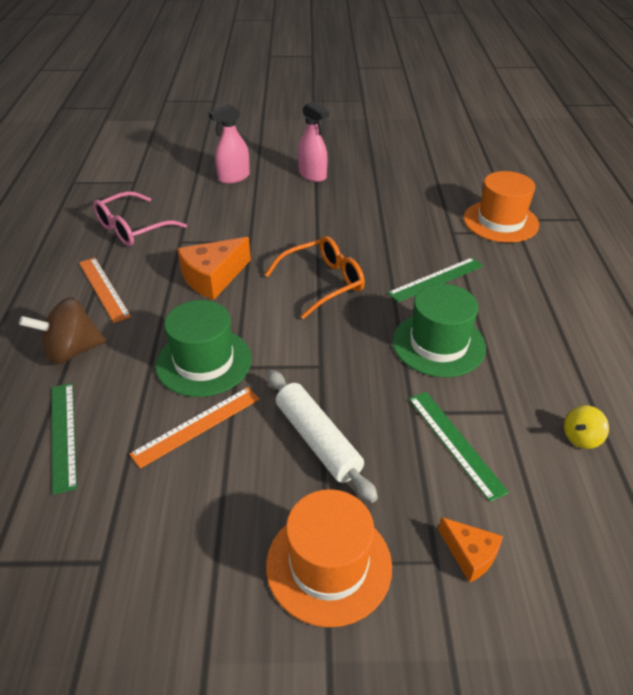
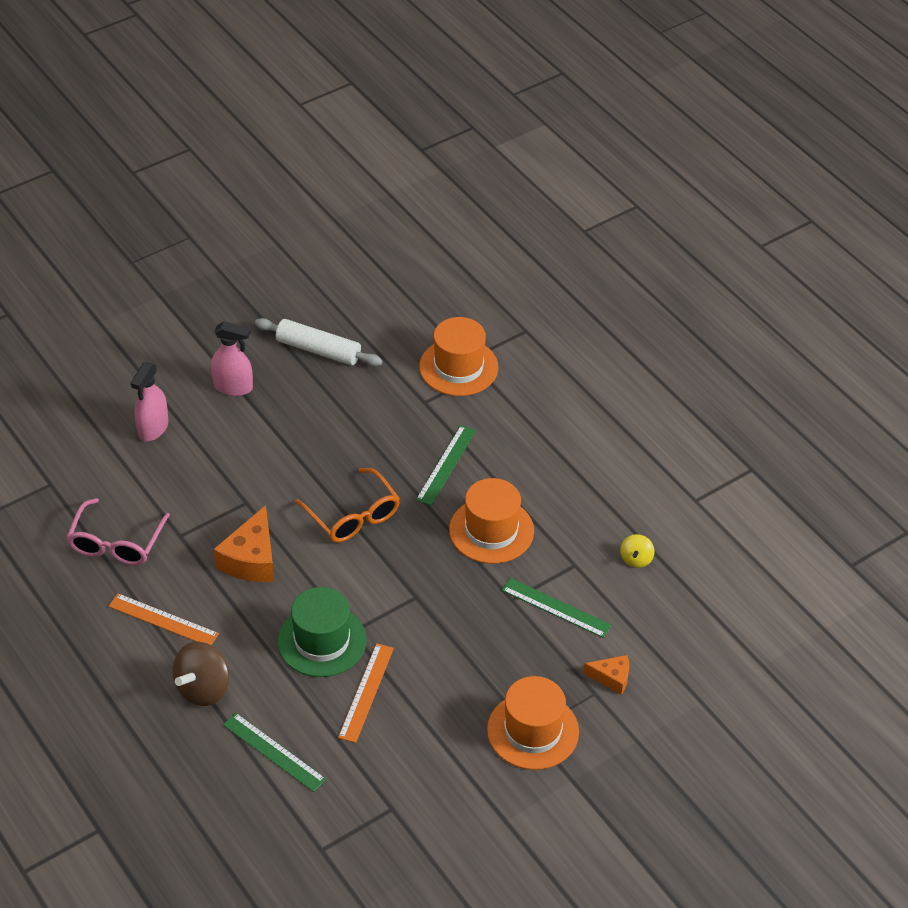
camera: 35 degrees left, 5 degrees up
(317, 440) = (461, 656): white rolling pin -> white rolling pin (318, 350)
(323, 283) = (353, 516): orange glasses -> orange glasses turned 120 degrees clockwise
(438, 344) = (491, 530): green hat -> orange hat

